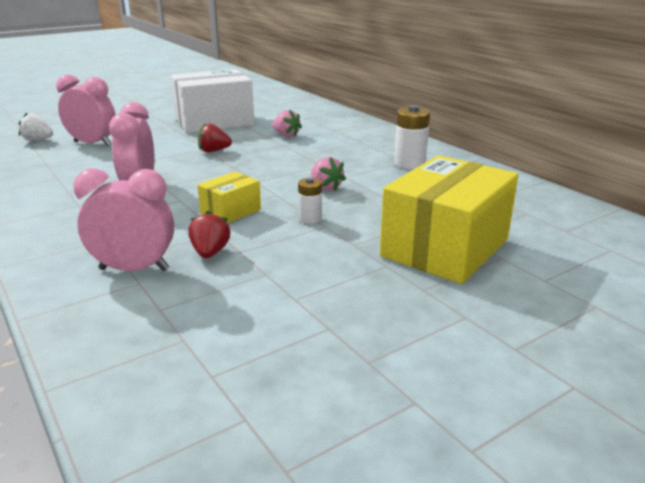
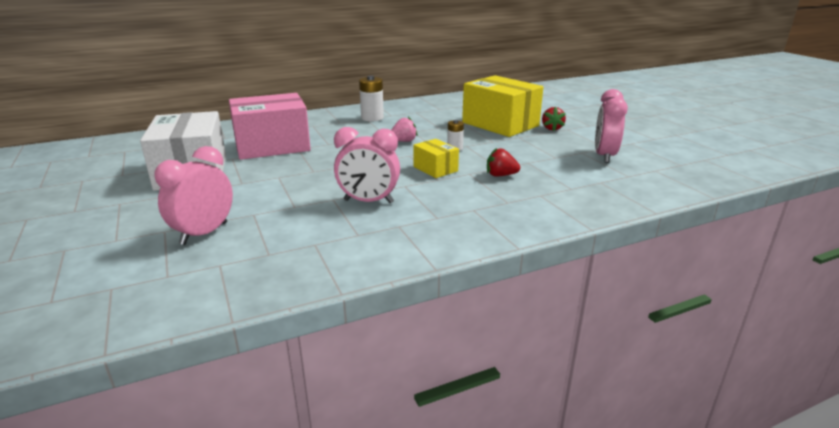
camera: 80 degrees left, 0 degrees up
(38, 140) = (144, 274): white strawberry -> none
(134, 269) = (523, 197): pink clock -> pink clock (604, 156)
(213, 151) = (290, 173): red strawberry -> red strawberry (552, 128)
(286, 135) = (272, 146): pink strawberry -> pink box

